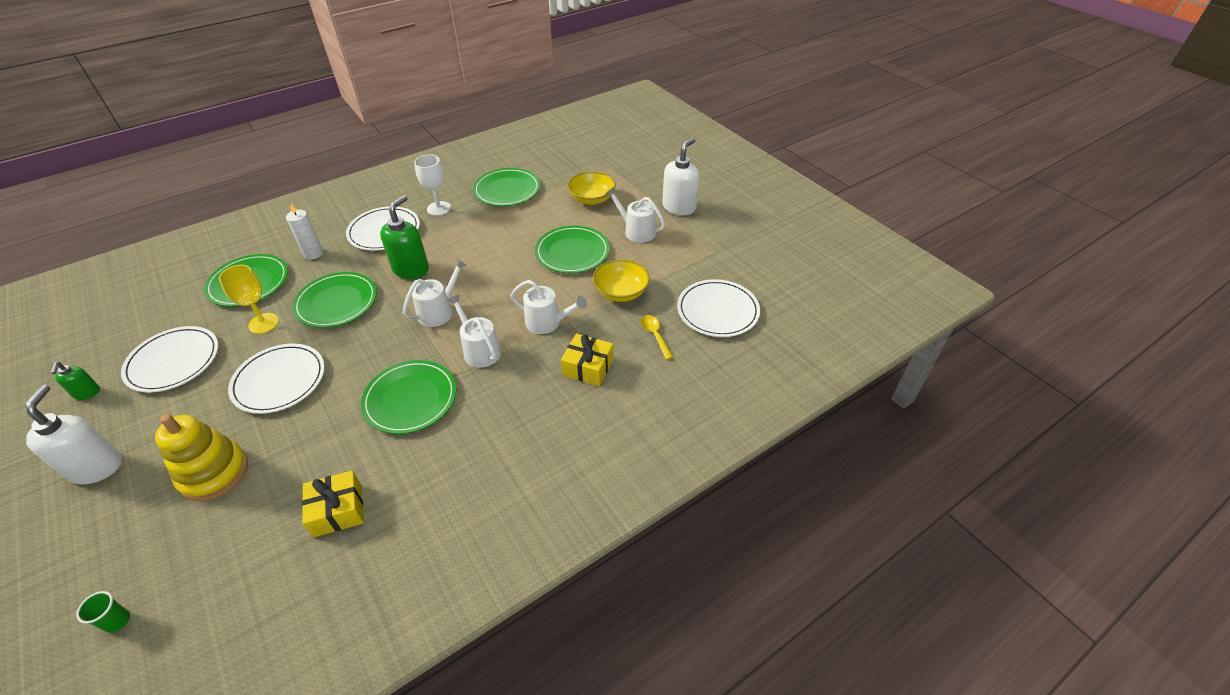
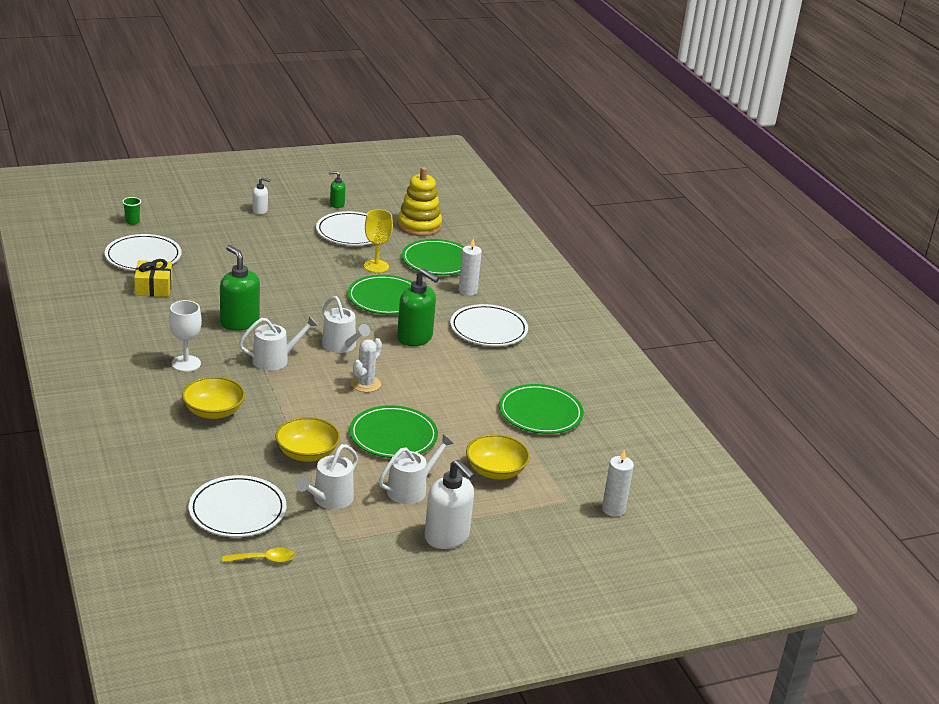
camera: 100 degrees right, 15 degrees down
(96, 467) = (260, 211): white soap dispenser -> white soap dispenser, size x0.53
(214, 473) = (223, 247): yellow stacking toy -> yellow stacking toy (419, 226)
(279, 380) = (300, 271): white plate -> white plate (143, 256)
(410, 399) = (239, 322): green plate -> green soap dispenser
(439, 208) = (519, 364): white goblet -> white goblet (186, 363)
(501, 282) = (365, 384): none -> white cactus
(547, 322) = (289, 400): white watering can -> white watering can (329, 499)
(588, 367) = (213, 411): yellow gift -> yellow bowl
(607, 151) = (613, 509): none -> white candle
(655, 335) = (229, 459): yellow spoon -> yellow spoon (264, 559)

